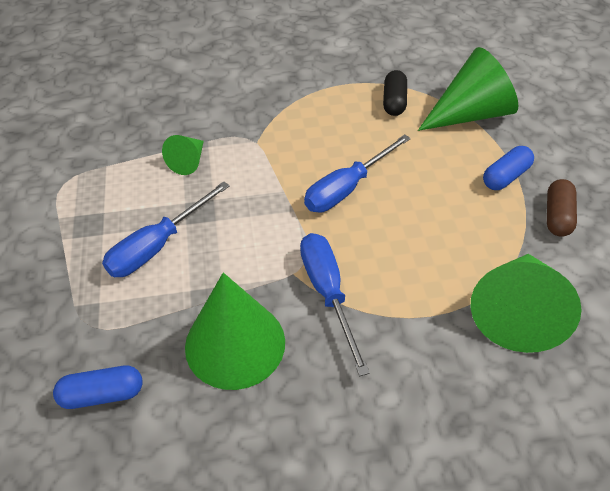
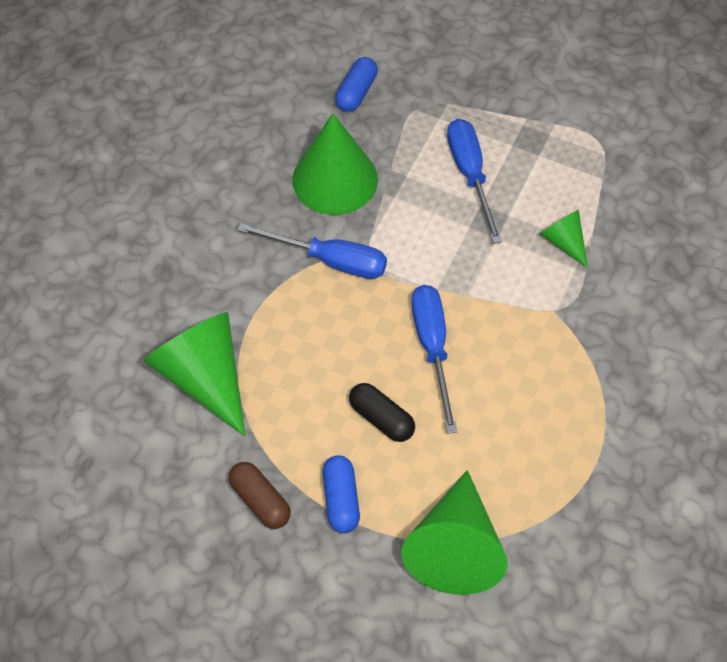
camera: 125 degrees right, 10 degrees up
(394, 102) = (531, 482): black capsule -> black capsule (381, 418)

